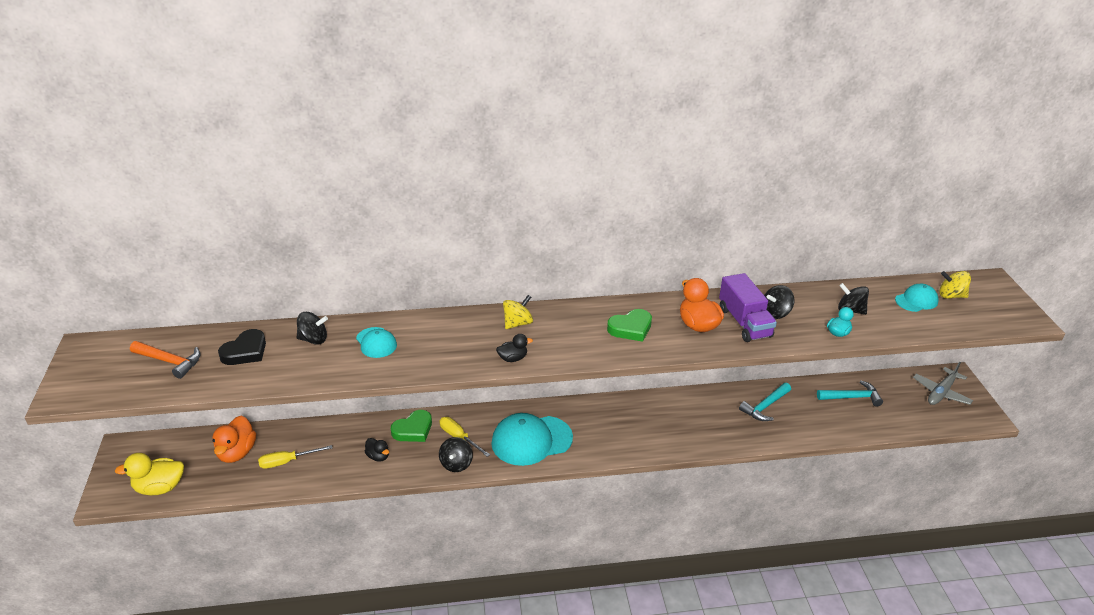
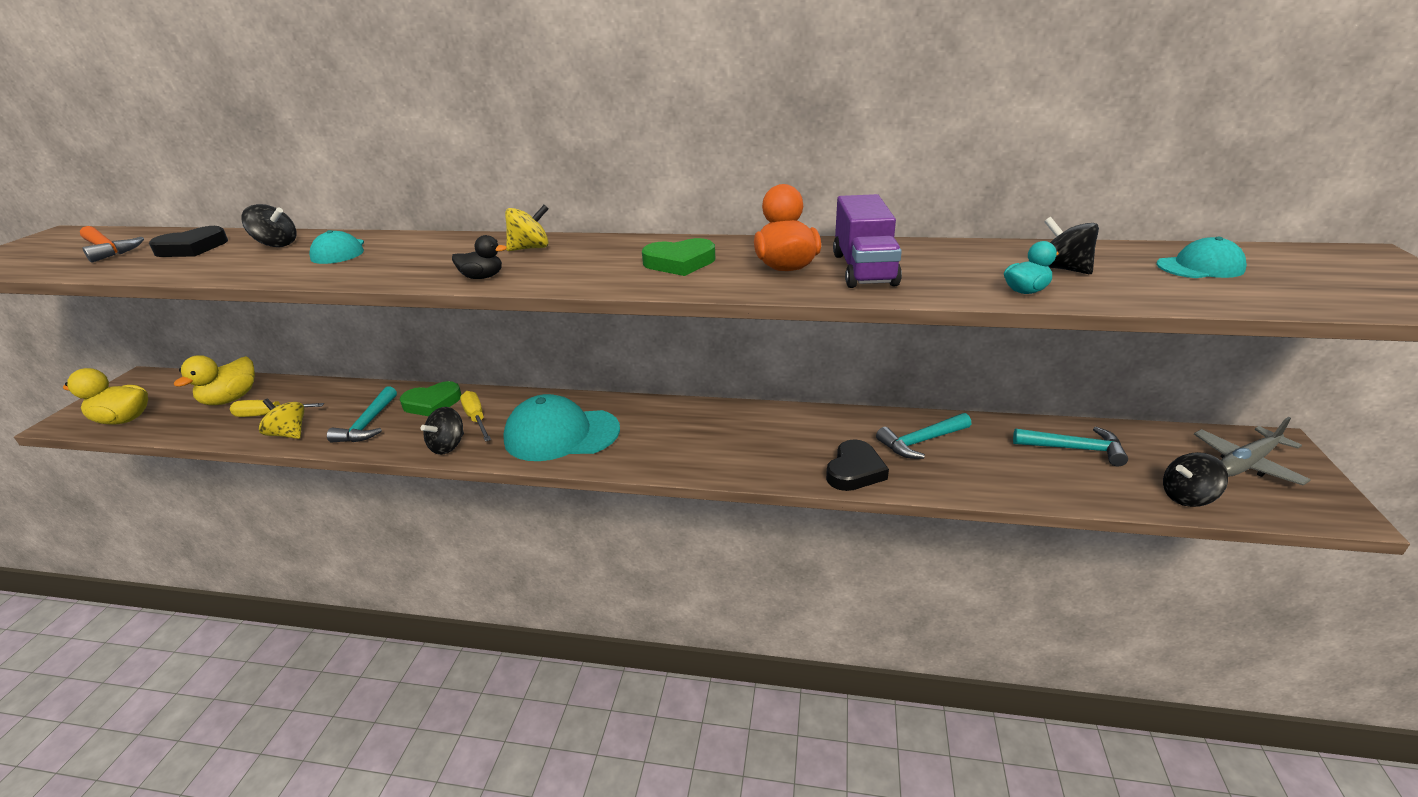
camera: 20 degrees right, 5 degrees down
(237, 453) = (231, 399): orange duck -> yellow duck
(378, 456) = (368, 424): black duck -> turquoise hammer
(735, 435) = (854, 471): none -> black heart
(775, 313) = (924, 264): black spinning top -> black spinning top (1187, 497)
(951, 296) = (1275, 266): yellow spinning top -> yellow spinning top (289, 434)

